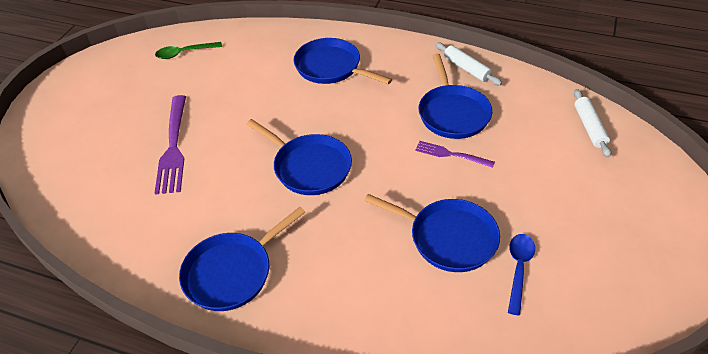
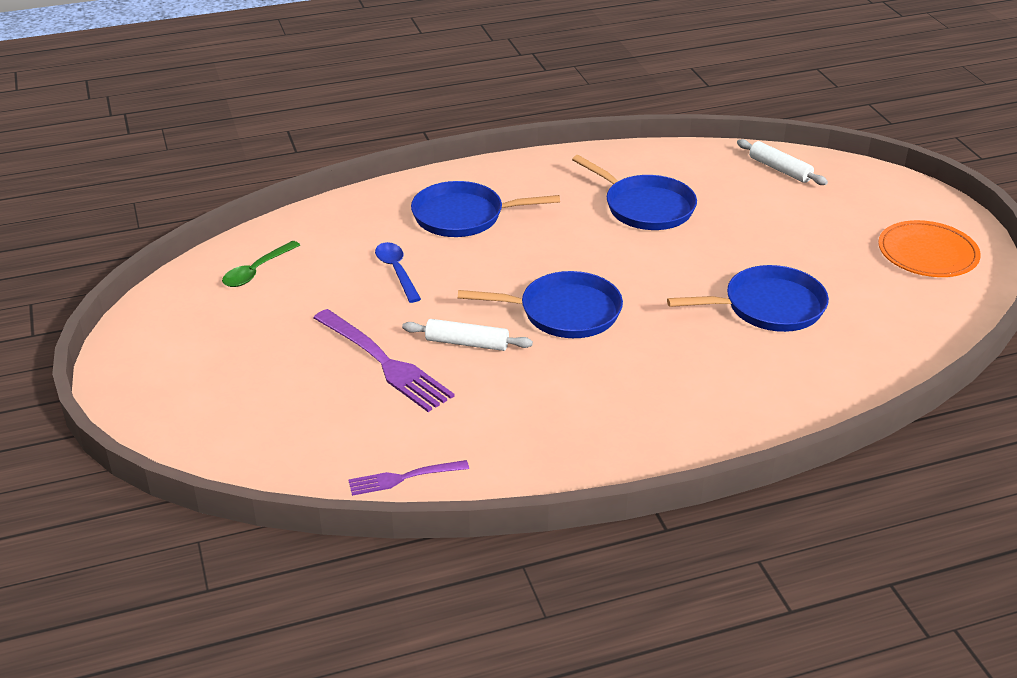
camera: 40 degrees left, 10 degrees down
(232, 272) = (609, 431): blue pan -> none
(451, 154) = (688, 242): purple fork -> purple fork (404, 478)
(466, 69) = (609, 163): white rolling pin -> white rolling pin (467, 343)
(519, 269) = (851, 301): blue spoon -> blue spoon (396, 271)
(634, 261) = (927, 254): none -> orange plate

